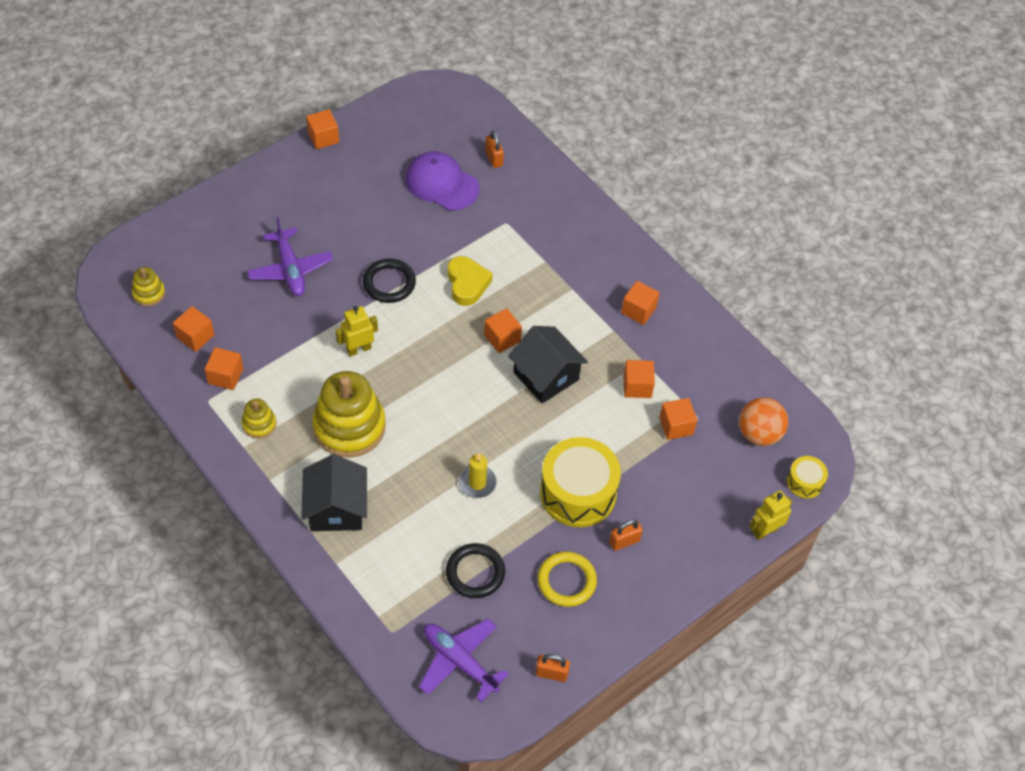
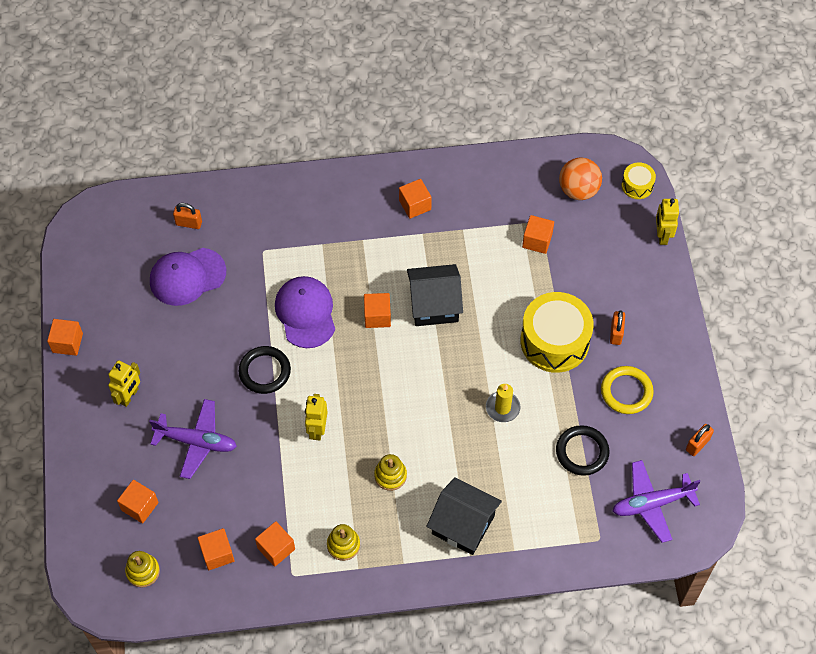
camera: 55 degrees left, 5 degrees up
(302, 202) = (129, 396): none -> yellow robot
(349, 427) = (390, 475): yellow stacking toy -> yellow stacking toy, size x0.47
(467, 283) = (305, 313): yellow heart -> purple cap
(637, 386) = (485, 246): orange cube -> orange cube (140, 506)

